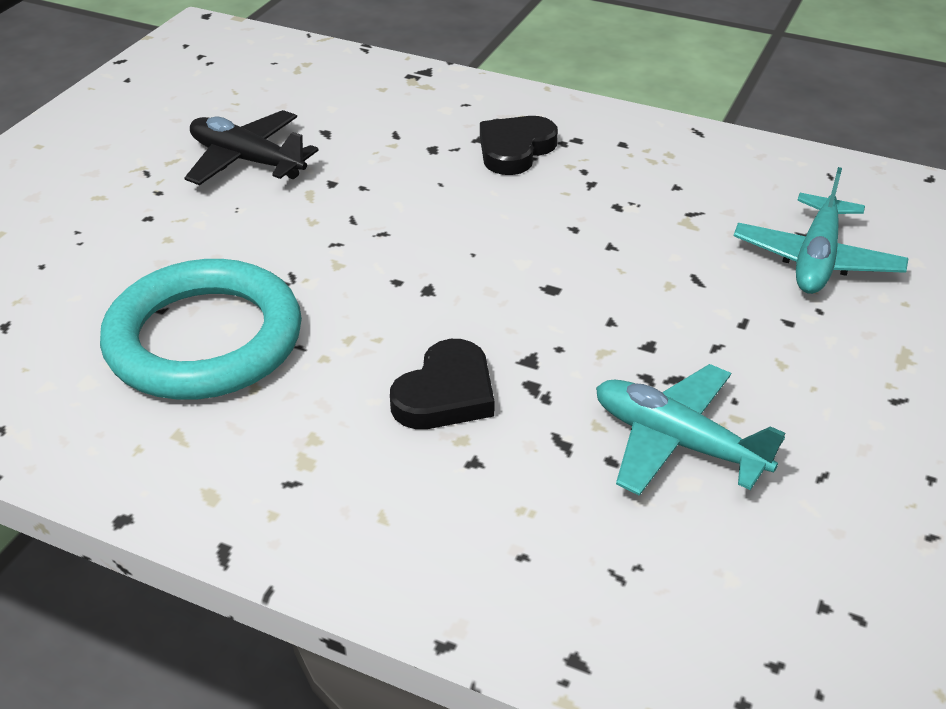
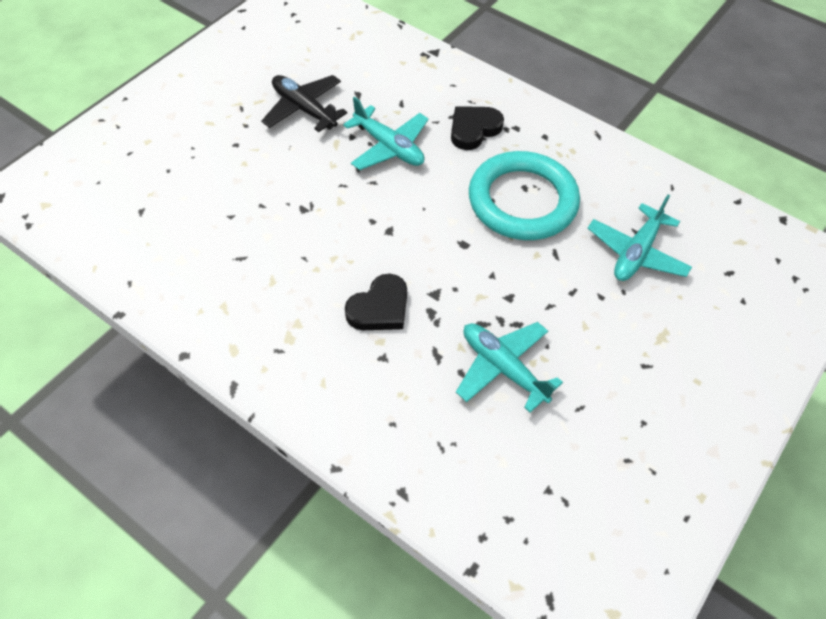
camera: 10 degrees right, 15 degrees up
(204, 339) = (251, 242): turquoise ring -> turquoise ring (522, 201)
(393, 187) = (389, 147): none -> turquoise plane

